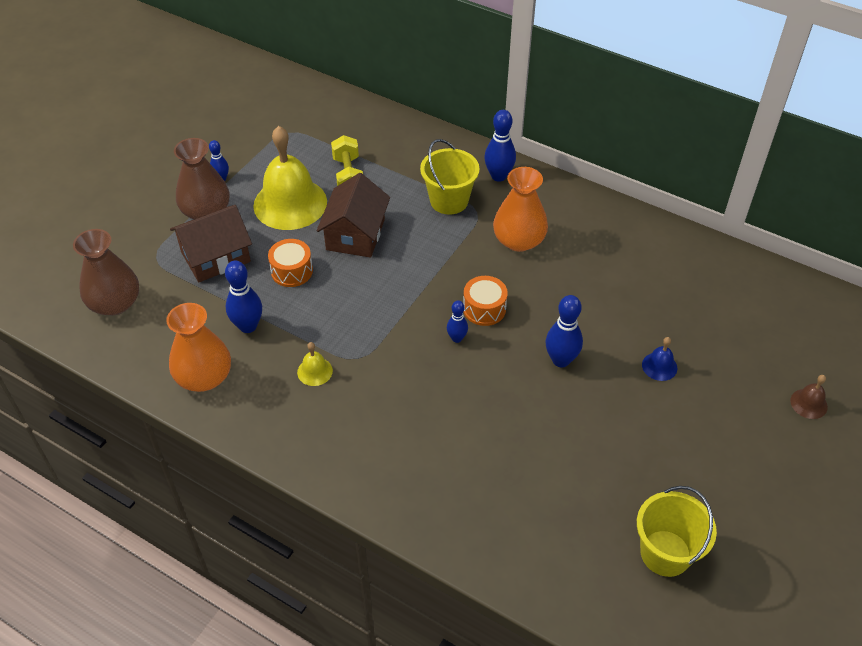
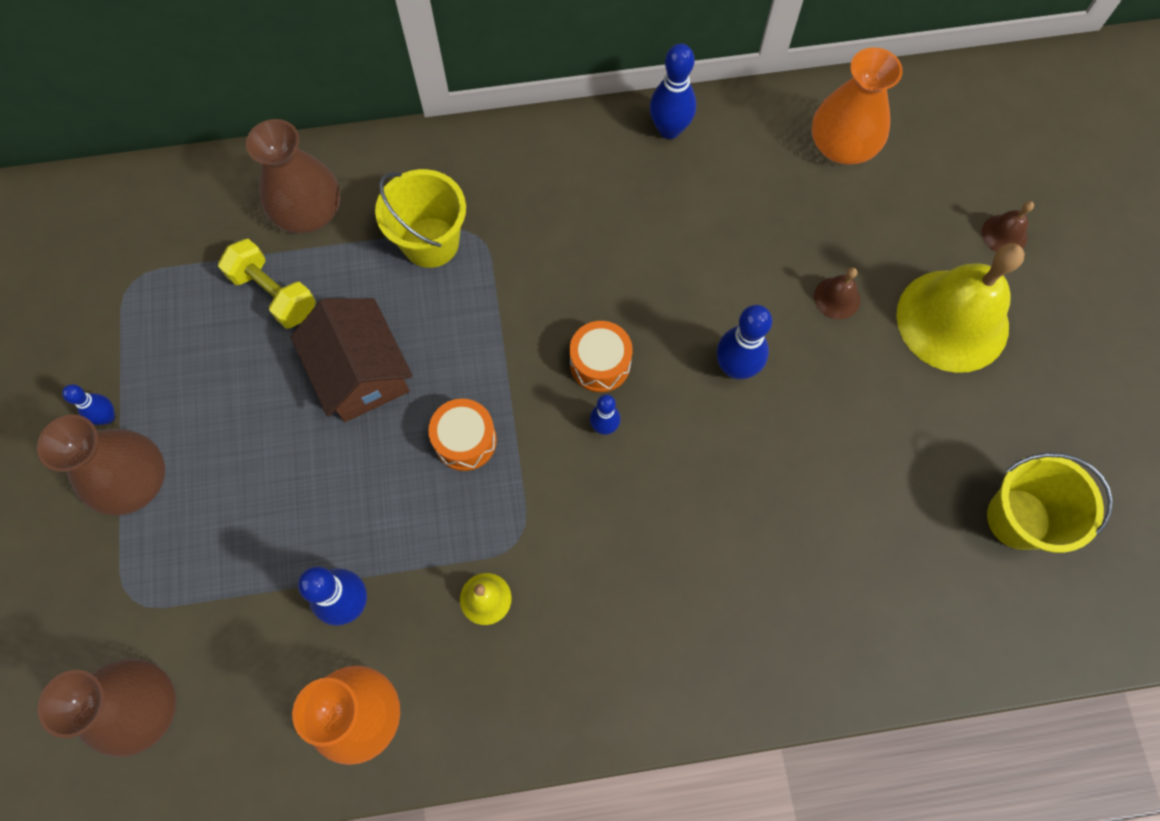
camera: 40 degrees left, 20 degrees up
(215, 257) = (212, 538): brown house -> none
(290, 203) = (236, 388): yellow bell -> yellow bell (952, 320)
(292, 271) = (330, 484): orange drum -> orange drum (465, 440)
(401, 152) = (309, 211): none -> brown vase
(498, 176) = (458, 165): blue bowling pin -> blue bowling pin (669, 129)
(519, 240) = (558, 241): orange vase -> orange vase (842, 145)
(659, 366) = (837, 298): blue bell -> brown bell

